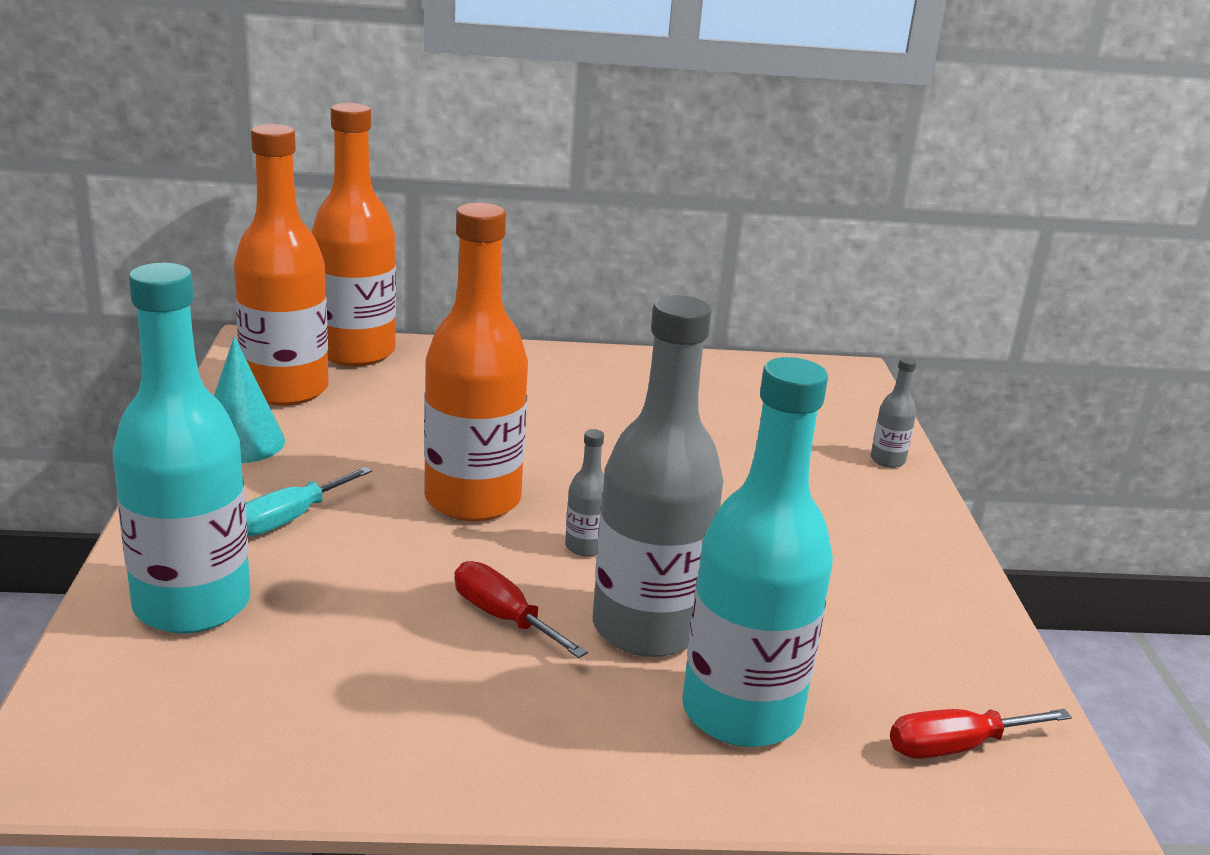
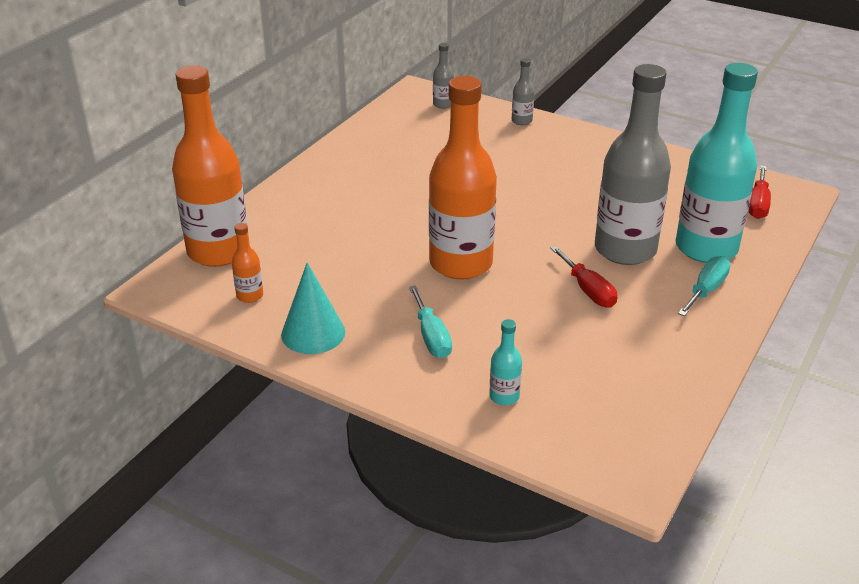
camera: 55 degrees left, 10 degrees up
(192, 605) = (504, 396): turquoise bottle -> turquoise bottle, size x0.41
(285, 390) = (250, 296): orange bottle -> orange bottle, size x0.41
(503, 617) = (588, 290): red screwdriver -> red screwdriver turned 105 degrees counterclockwise
(585, 547) = (538, 242): grey bottle -> grey bottle (443, 104)
(613, 738) = (706, 290): none -> turquoise screwdriver

